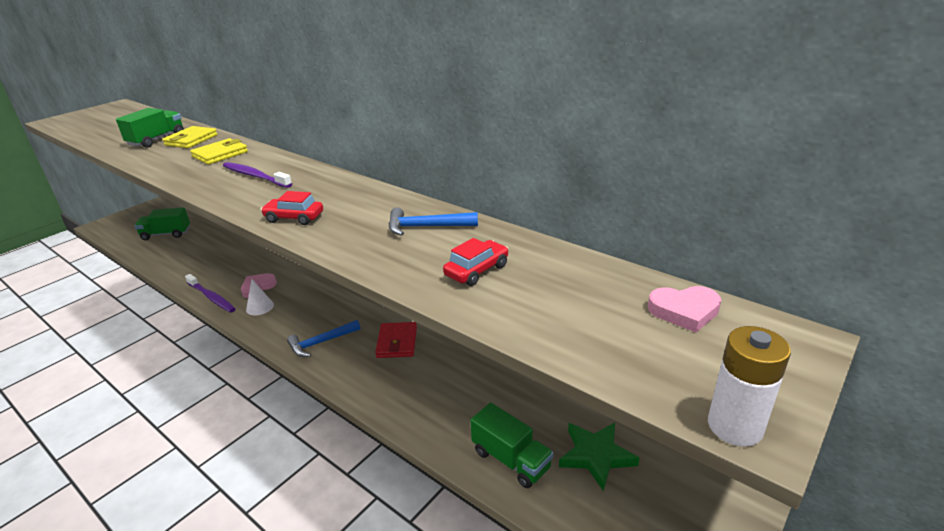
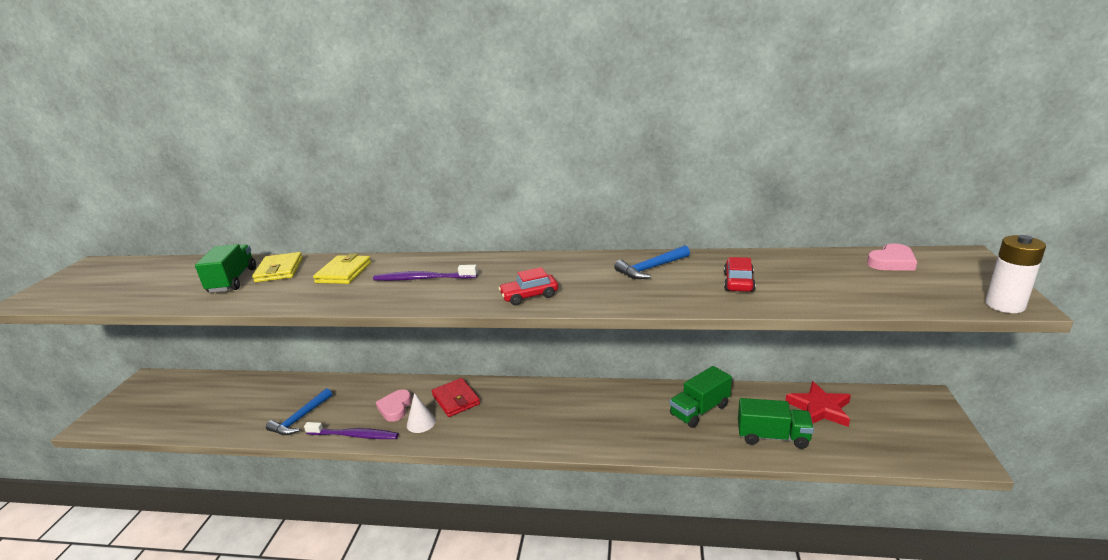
camera: 30 degrees left, 5 degrees down
(166, 234) = (208, 401): green truck -> green truck (700, 410)
(321, 342) = (522, 425): blue hammer -> blue hammer (300, 418)
(397, 342) = (589, 398): red wallet -> red wallet (456, 399)
(596, 456) = (819, 408): green star -> red star

